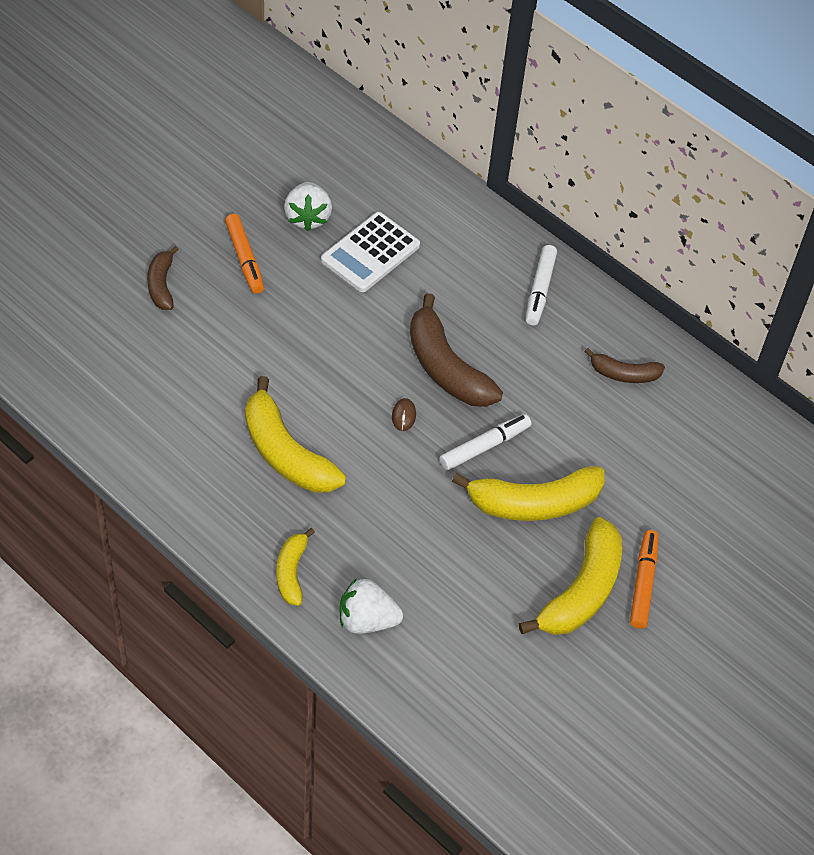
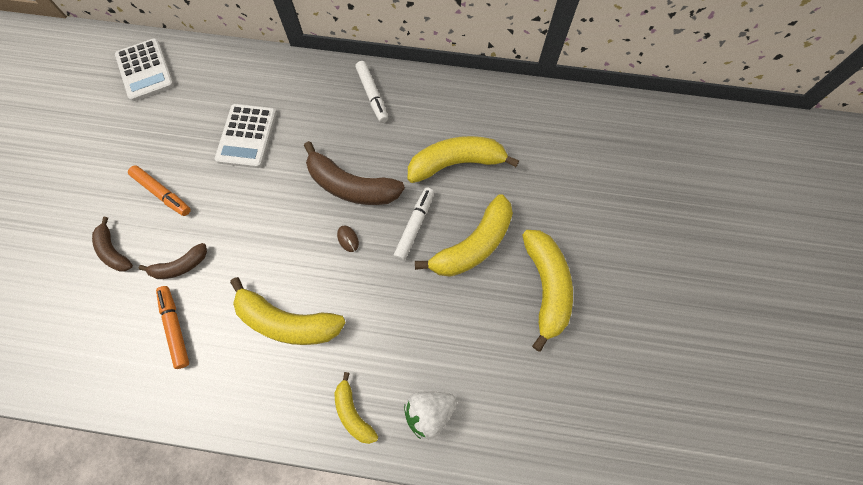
camera: 30 degrees left, 15 degrees up
(307, 217) = (187, 137): white strawberry -> none
(309, 124) = (145, 70): none -> white calculator
(580, 414) = (456, 163): none -> yellow banana
(624, 374) = (462, 119): brown banana -> brown banana (180, 266)
(643, 583) = (577, 255): orange marker -> orange marker (175, 327)

